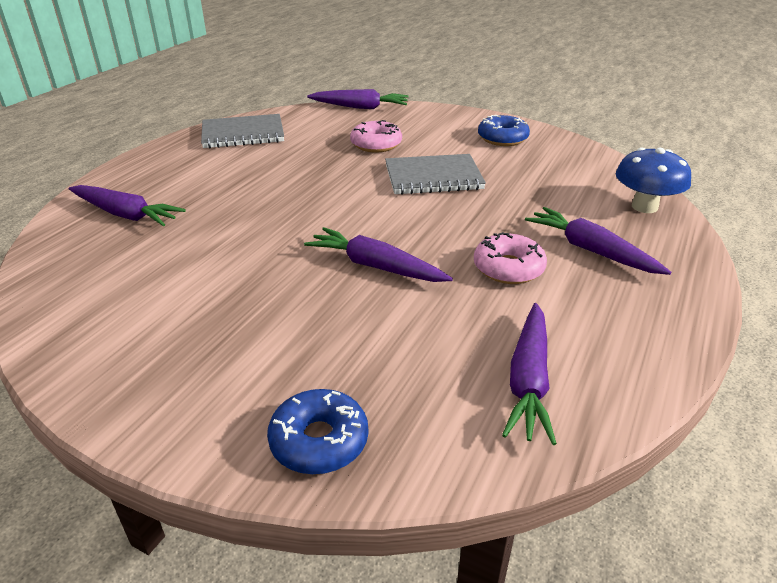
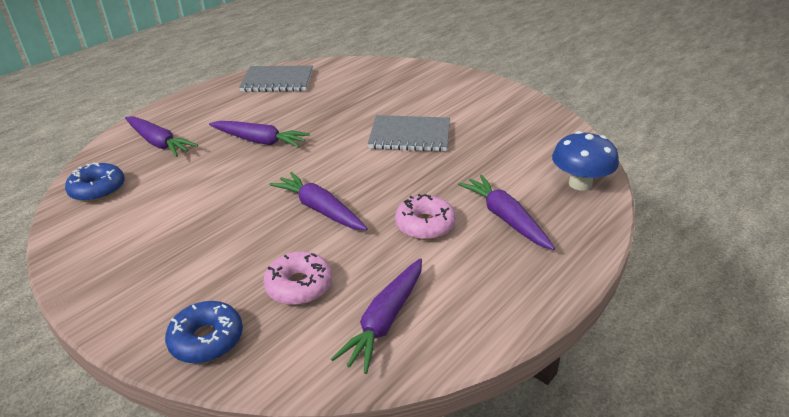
camera: 15 degrees right, 0 degrees up
(360, 107) = (385, 64): purple carrot -> purple carrot (260, 141)
(376, 144) = (379, 100): pink donut -> pink donut (299, 286)
(502, 138) = (491, 104): blue donut -> blue donut (98, 189)

